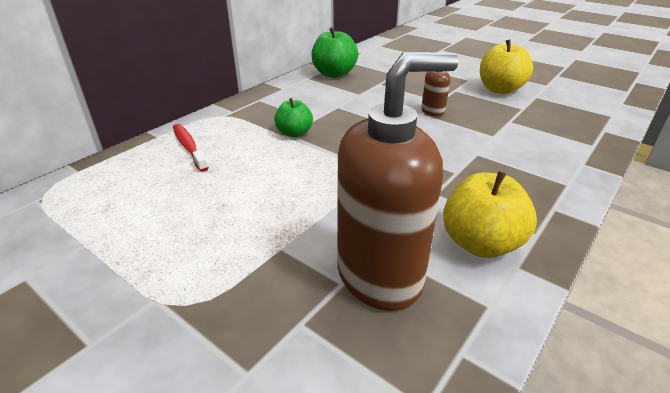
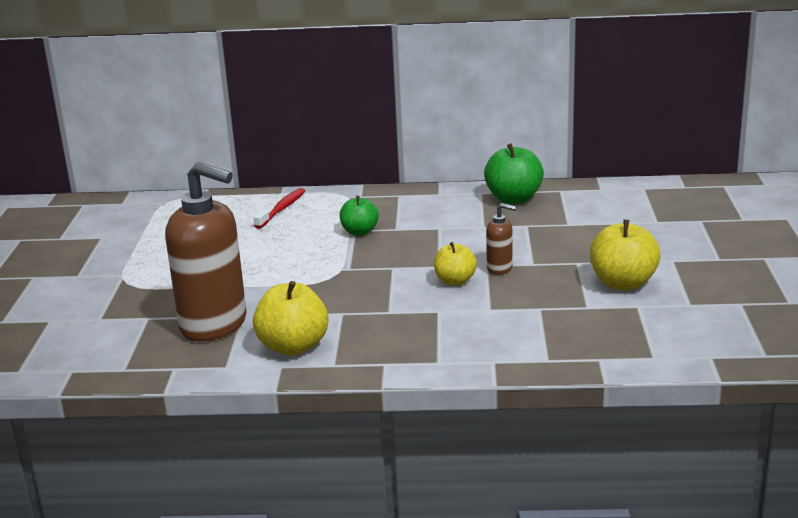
camera: 55 degrees right, 10 degrees down
(433, 131) = (455, 281): none -> yellow apple

